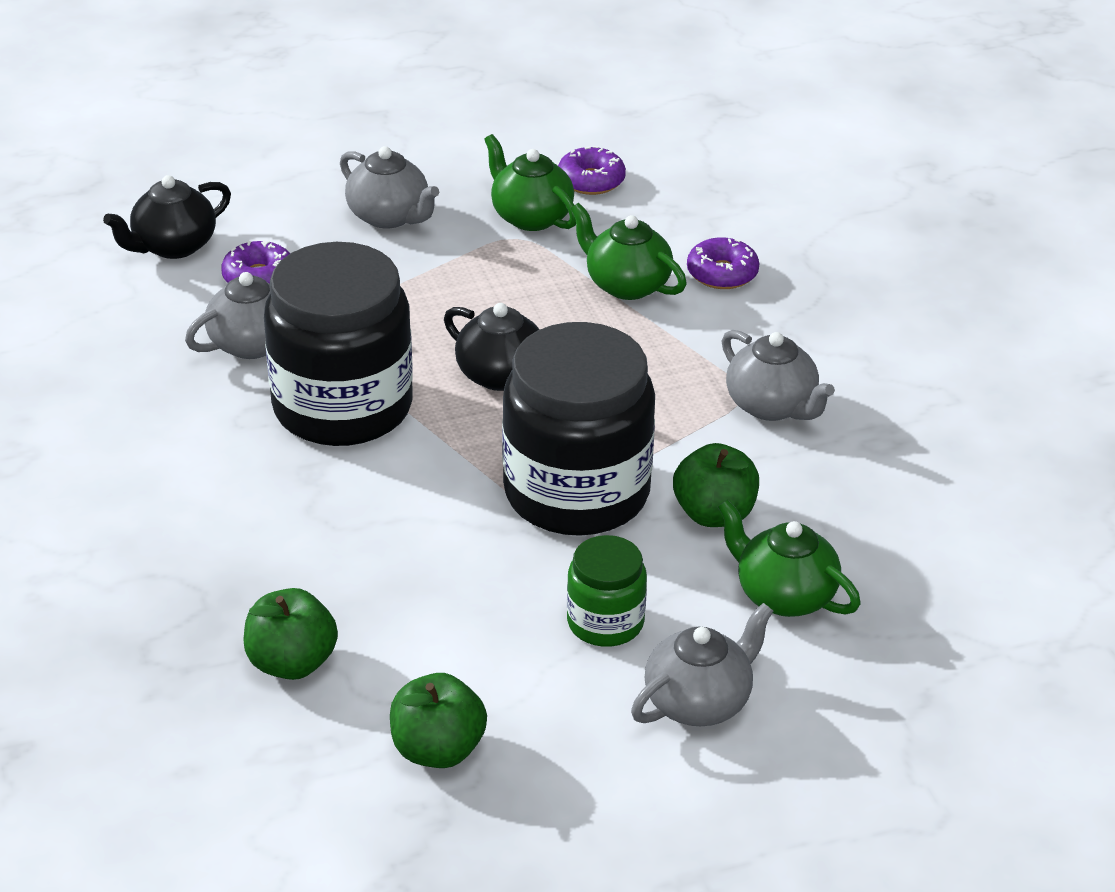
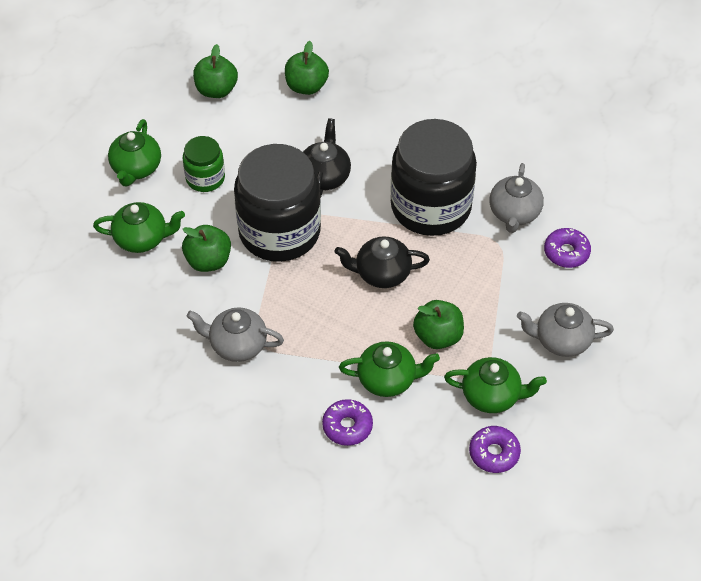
camera: 140 degrees right, 15 degrees up
(173, 246) = (631, 242): black teapot -> black teapot (324, 176)
(518, 288) = (438, 336): none -> green apple
(699, 702) = (136, 168): grey teapot -> green teapot

